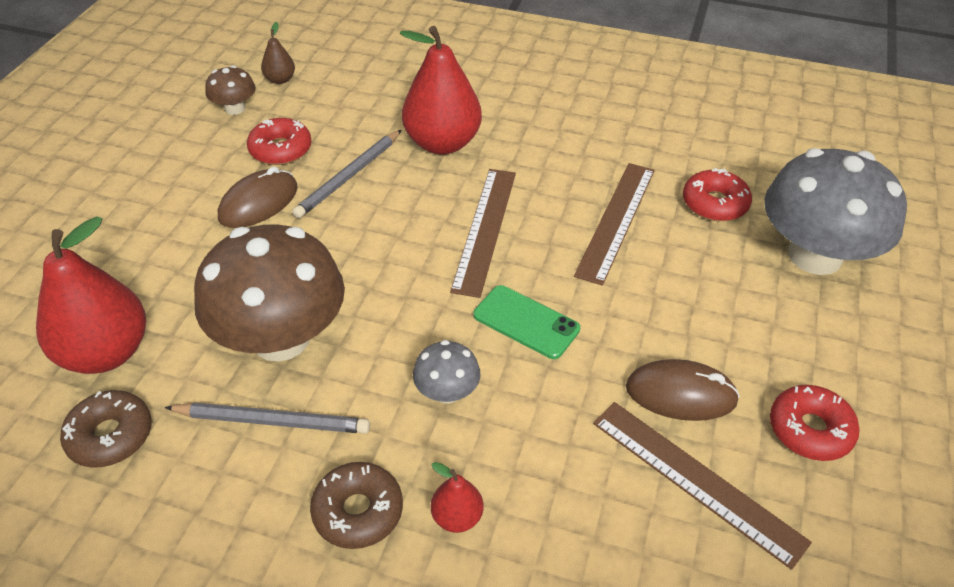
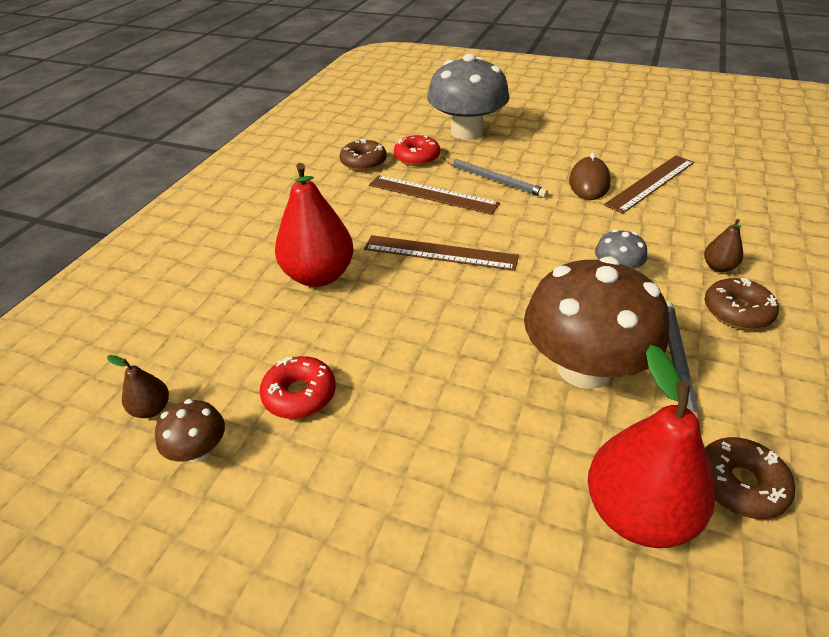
camera: 85 degrees left, 5 degrees down
(258, 203) = (392, 405): brown mouse -> none
(349, 176) = (357, 336): grey pencil -> grey pencil (494, 180)
(457, 517) = (718, 267): red pear -> brown pear
(526, 322) = (540, 236): green phone -> none
(688, 155) = (363, 162): none -> brown donut
(810, 430) = (602, 148): red donut -> none

